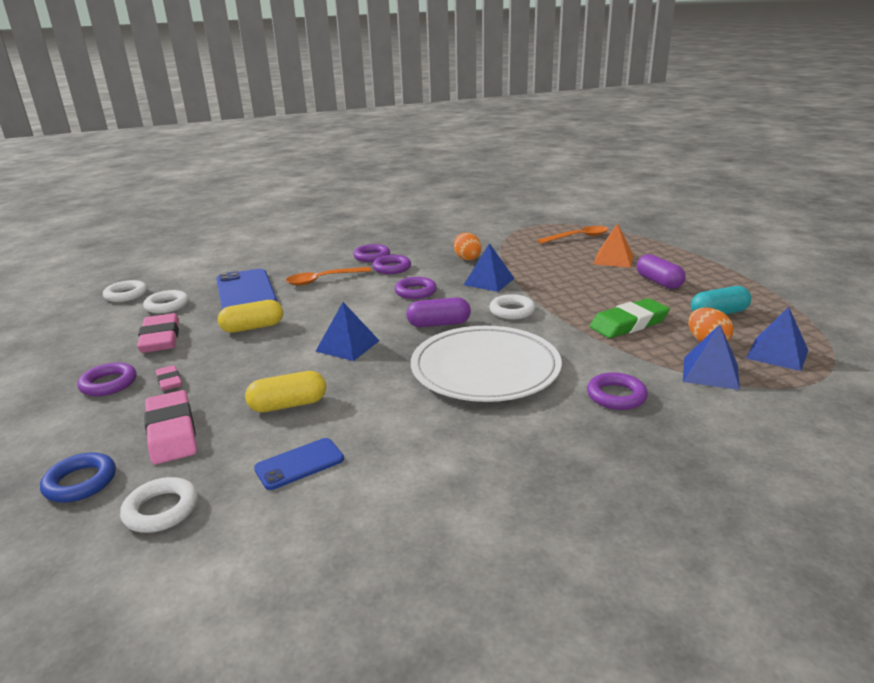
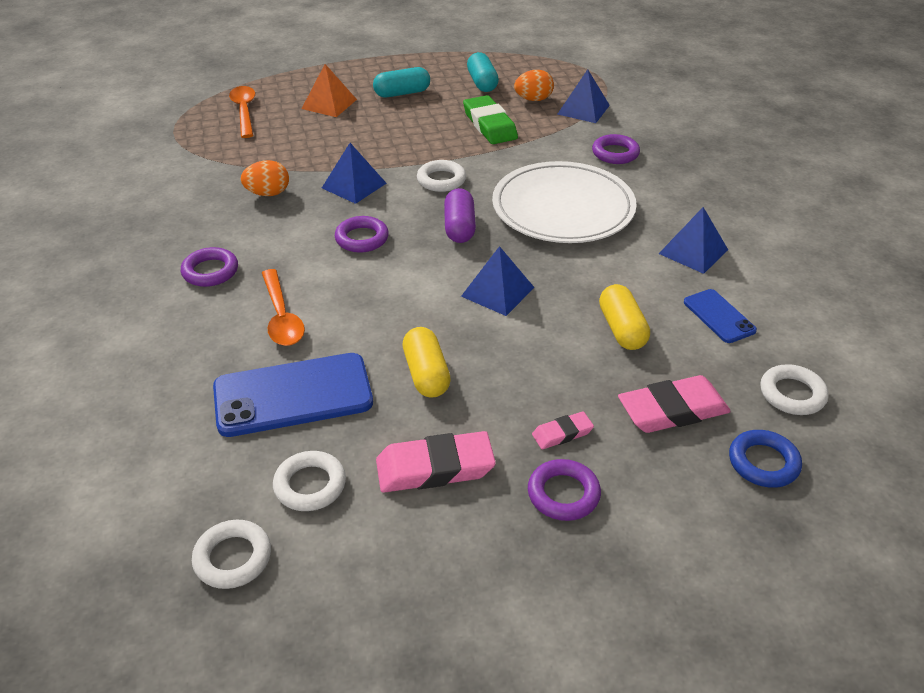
camera: 85 degrees left, 15 degrees up
(392, 268) = (269, 254): purple ring -> none
(658, 282) = (402, 93): purple capsule -> turquoise capsule
(777, 354) = (558, 79): blue pyramid -> blue pyramid (693, 251)

